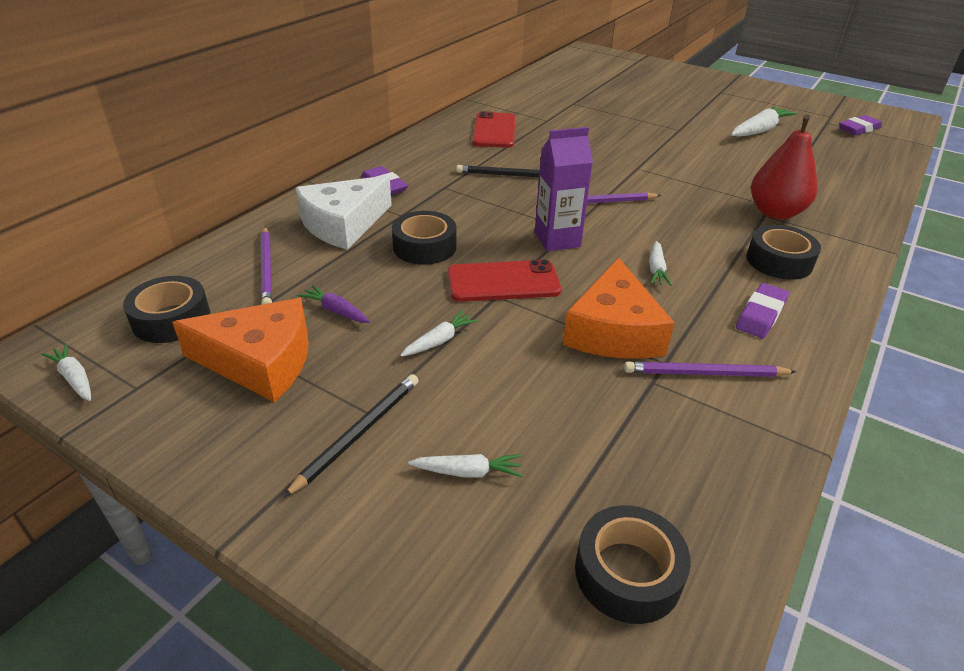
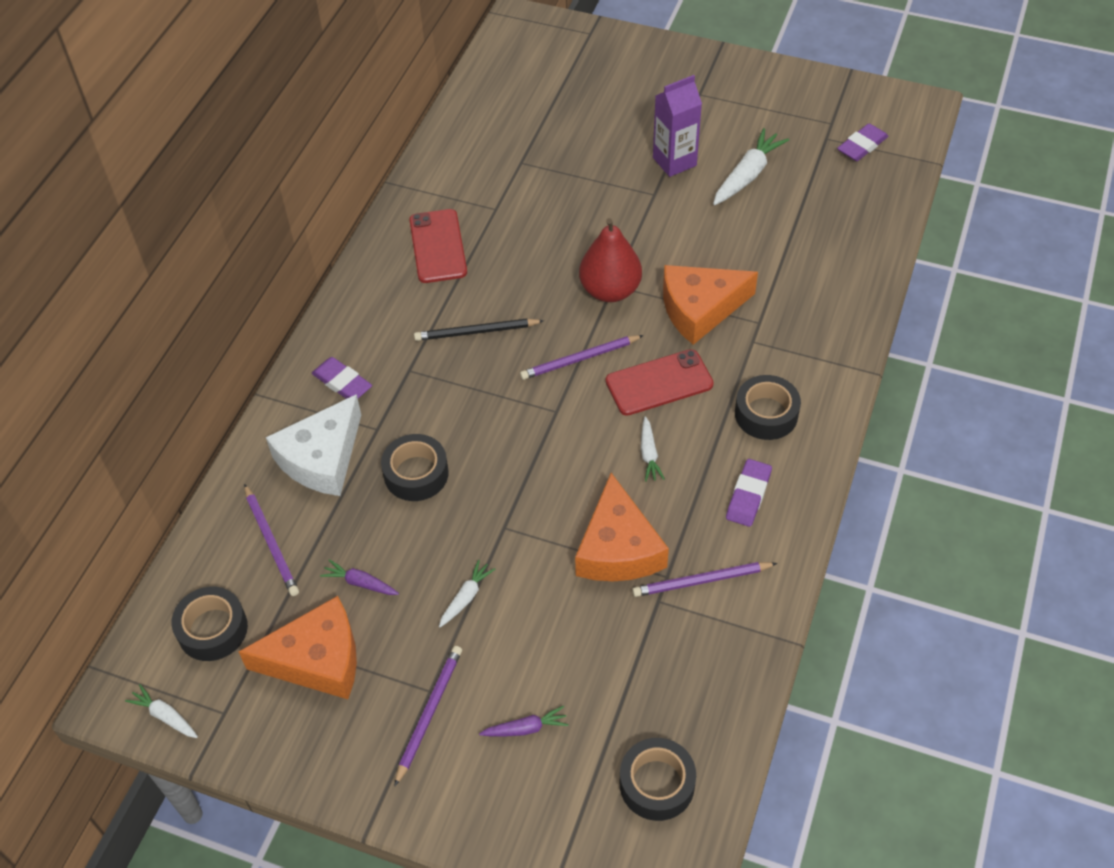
camera: 10 degrees left, 15 degrees up
(358, 433) = (429, 713): black pencil -> purple pencil
(468, 472) = (525, 728): white carrot -> purple carrot
(503, 282) = (505, 507): red phone -> red phone (659, 383)
(557, 240) = (546, 432): purple carton -> purple carton (674, 161)
(714, 190) = (700, 309): none -> orange cheese
(775, 212) = (763, 334): red pear -> red pear (610, 290)

